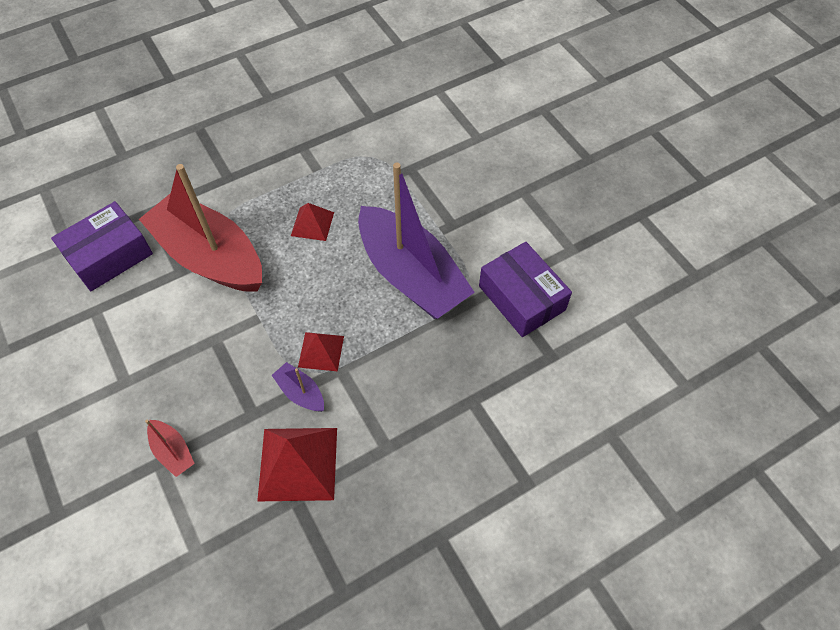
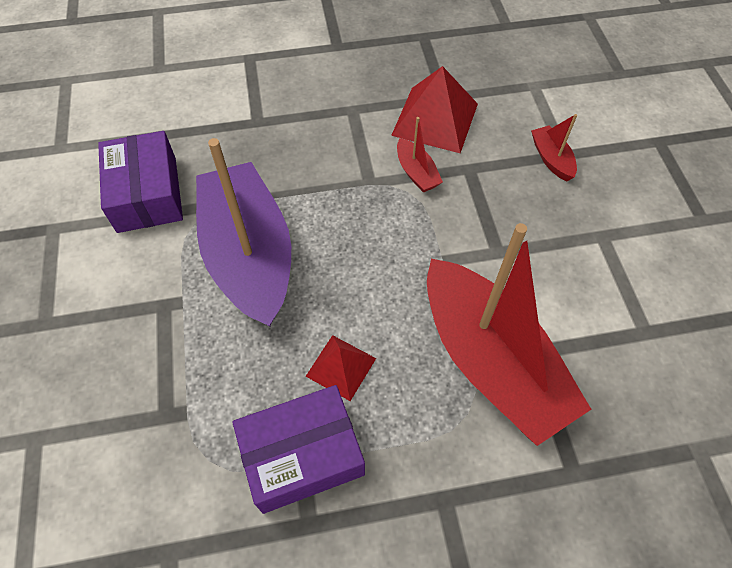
camera: 160 degrees left, 0 degrees up
(109, 255) = (633, 410): purple box -> purple box (302, 455)
(300, 392) = (416, 173): purple boat -> red boat
(321, 351) = (383, 204): red pyramid -> none

